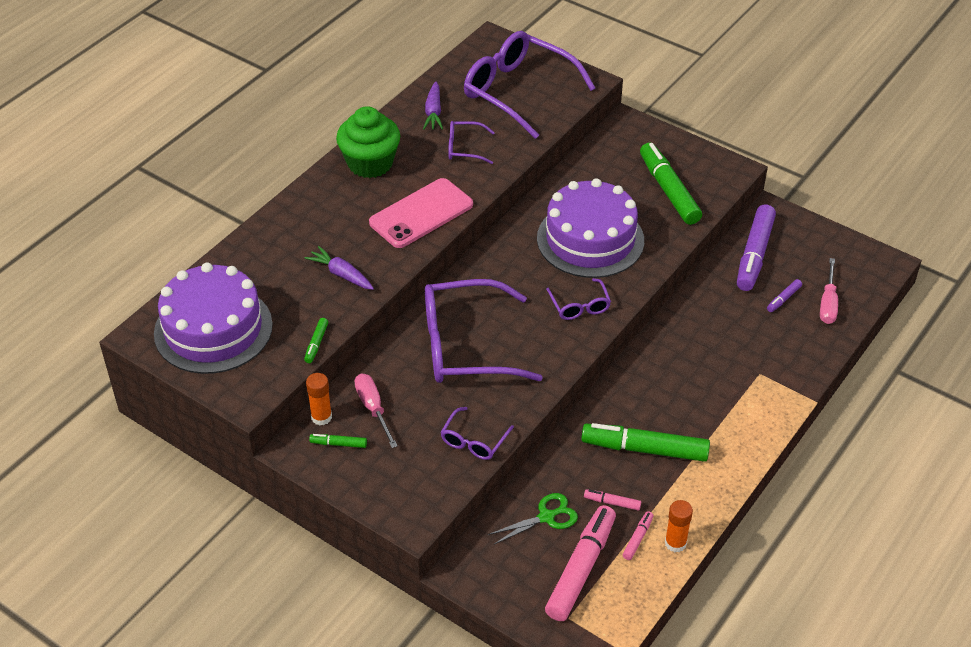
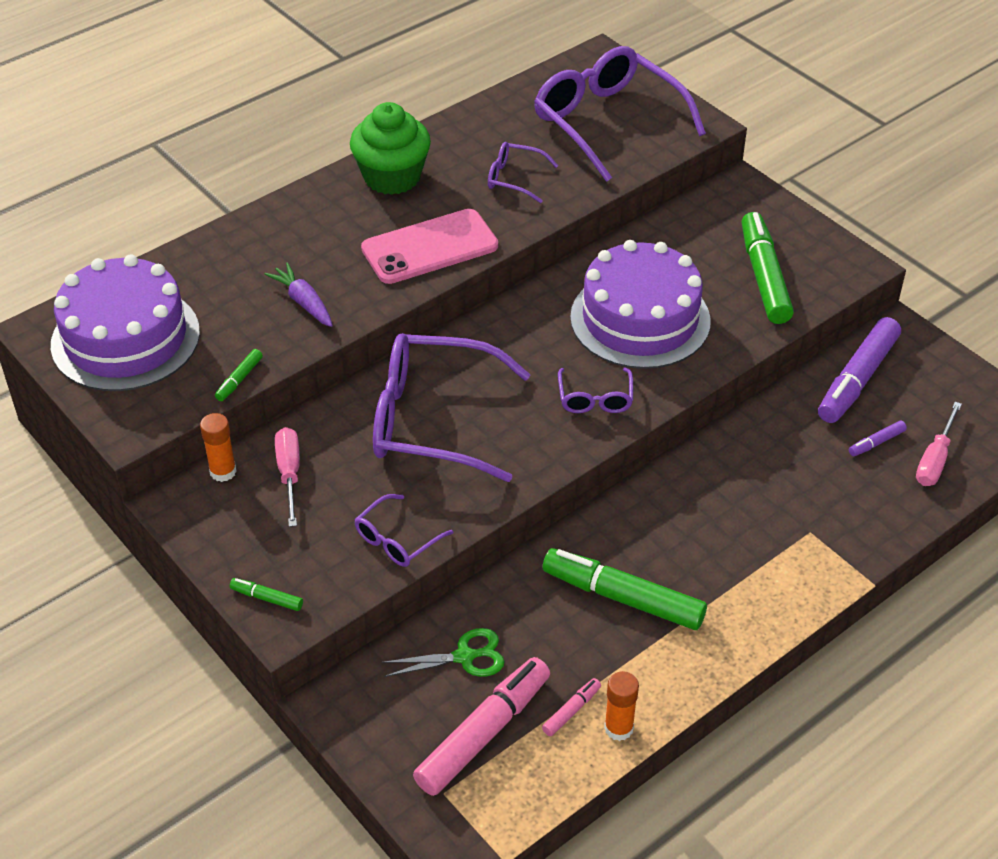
camera: 15 degrees right, 0 degrees up
(338, 444) = (230, 508): green marker -> green marker (267, 598)
(433, 112) = (493, 129): purple carrot -> none
(612, 503) = (555, 657): pink marker -> none

